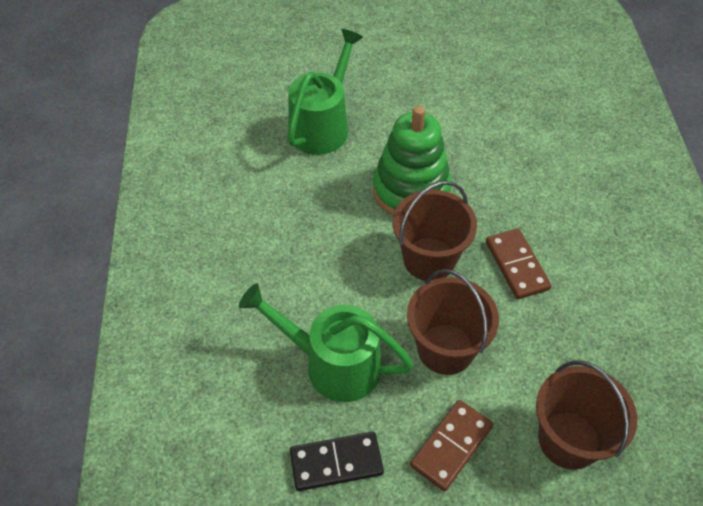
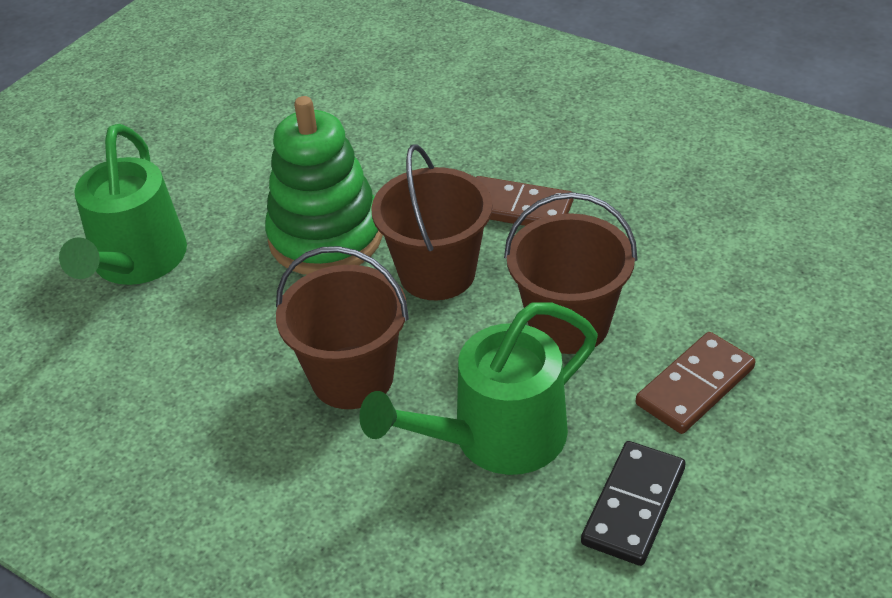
camera: 50 degrees left, 10 degrees down
(323, 125) = (135, 263): green watering can -> green watering can turned 150 degrees counterclockwise
(451, 446) = (695, 386): brown domino -> brown domino turned 60 degrees clockwise
(568, 440) = (761, 287): brown bucket -> brown bucket (352, 377)

